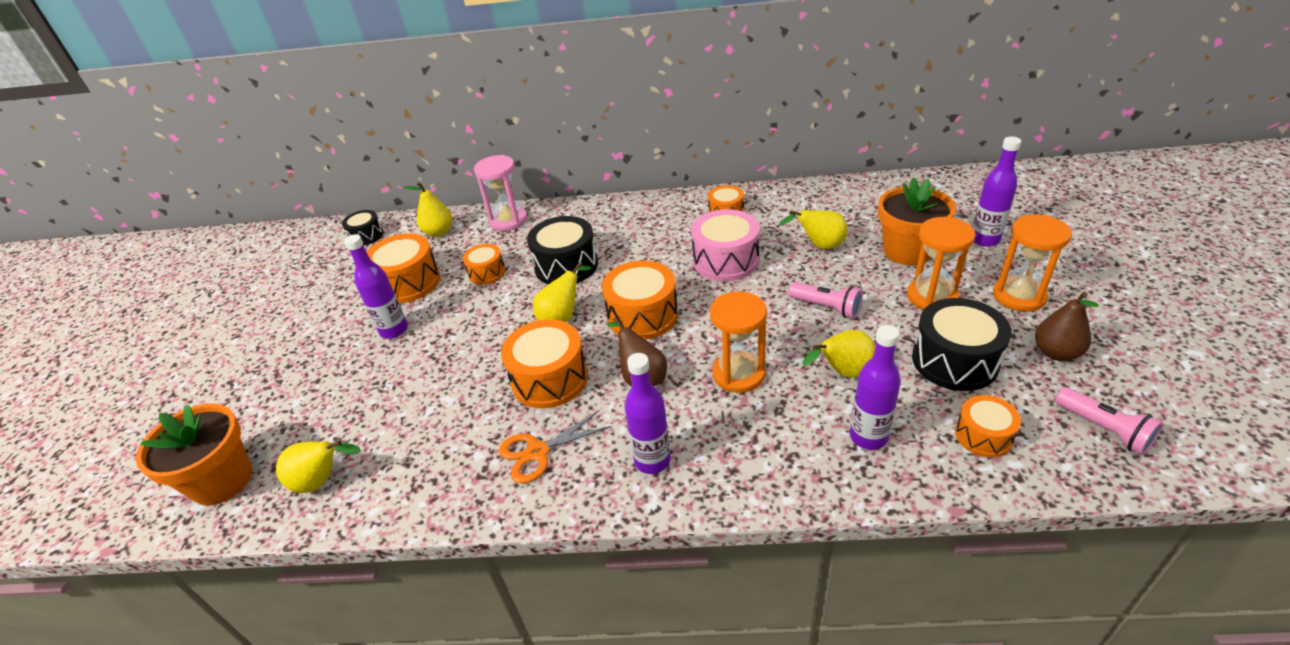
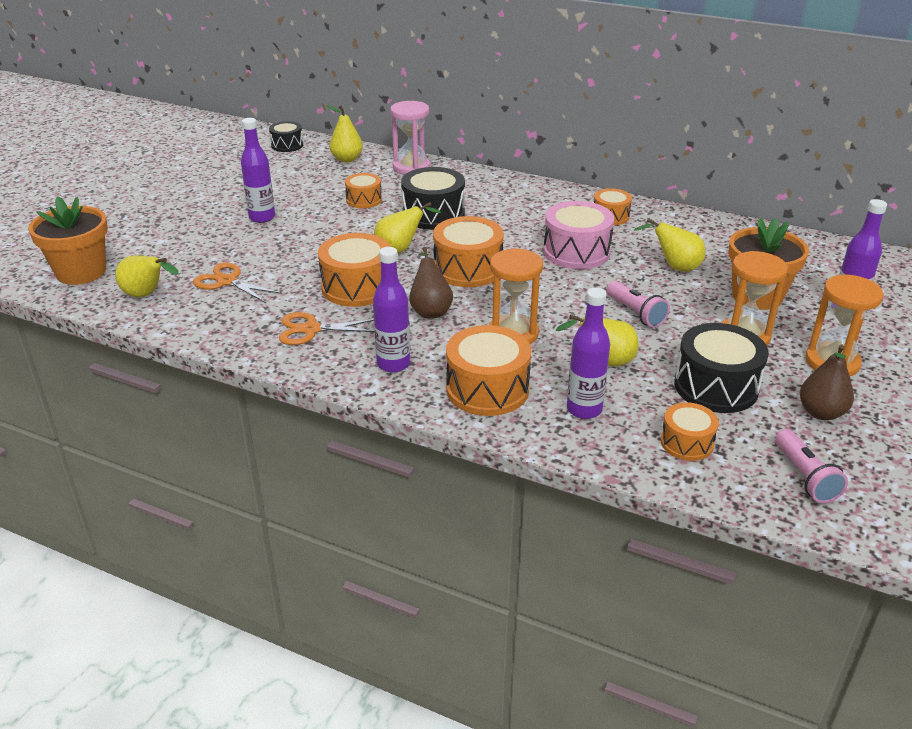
camera: 20 degrees right, 5 degrees down
(405, 426) = (227, 281): none -> orange scissors
(408, 283) = (296, 188): orange drum -> orange drum (487, 389)

